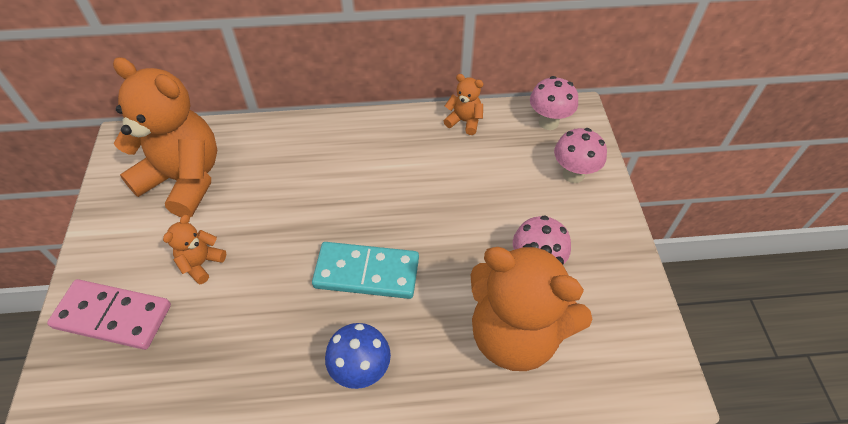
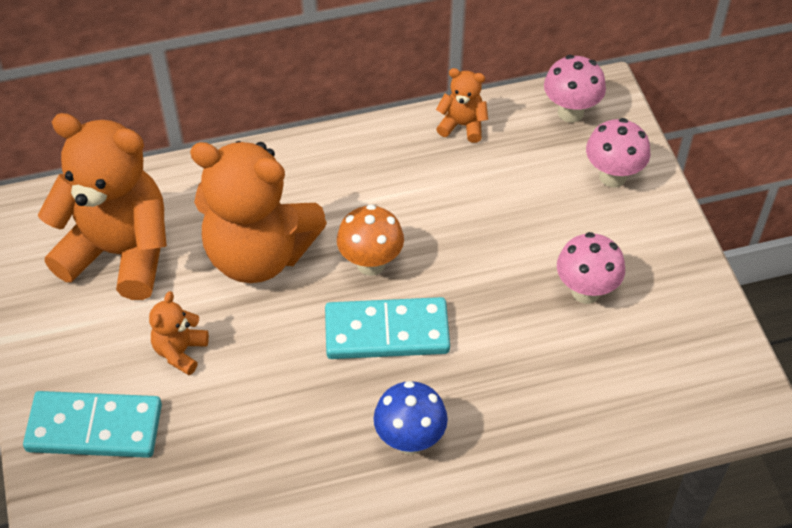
camera: 10 degrees left, 0 degrees up
(113, 316) = (94, 428): pink domino -> turquoise domino
(369, 215) = (371, 263): none -> orange mushroom
(515, 334) = (576, 374): orange teddy bear -> orange teddy bear (259, 254)

